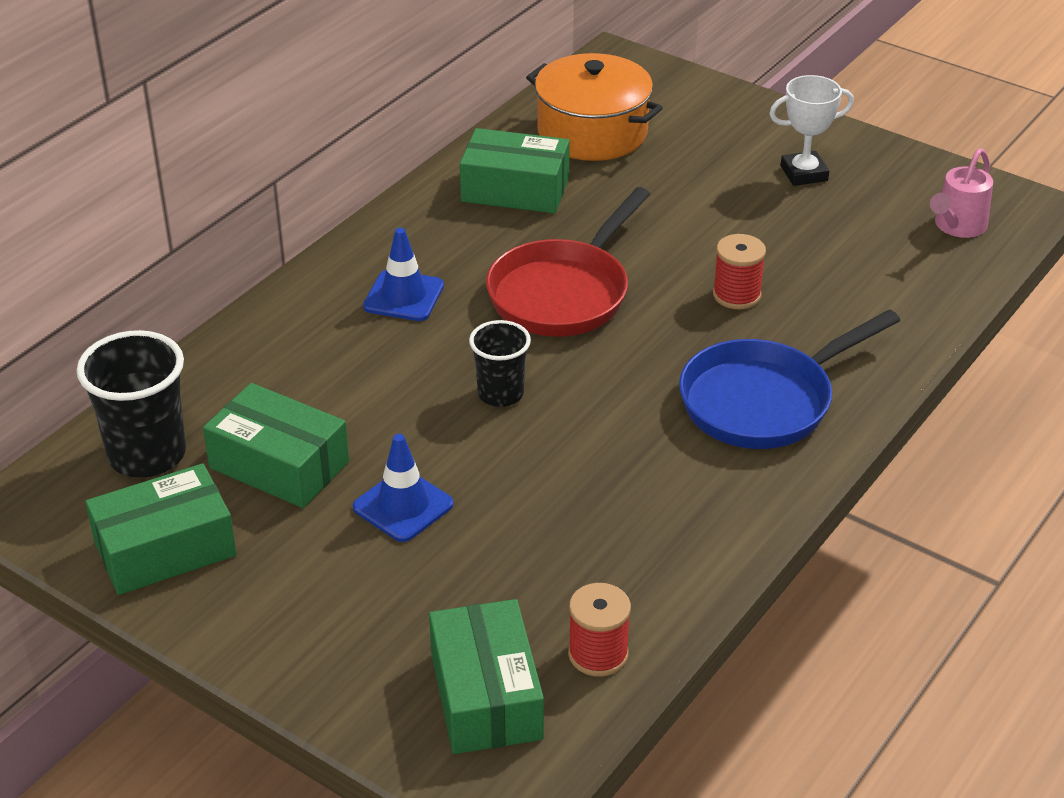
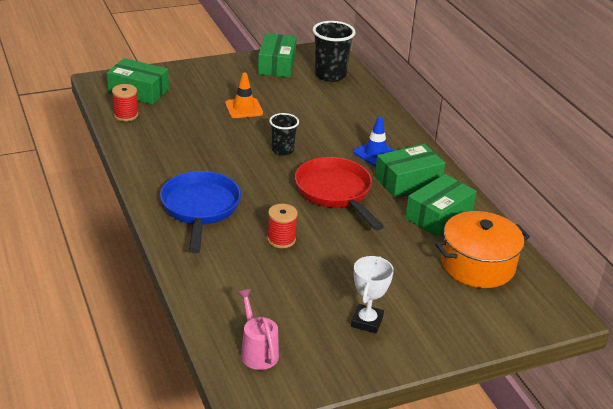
camera: 120 degrees right, 5 degrees down
(279, 464) = (295, 94): green box -> green box (408, 181)
(403, 506) = (244, 108): blue traffic cone -> orange traffic cone

